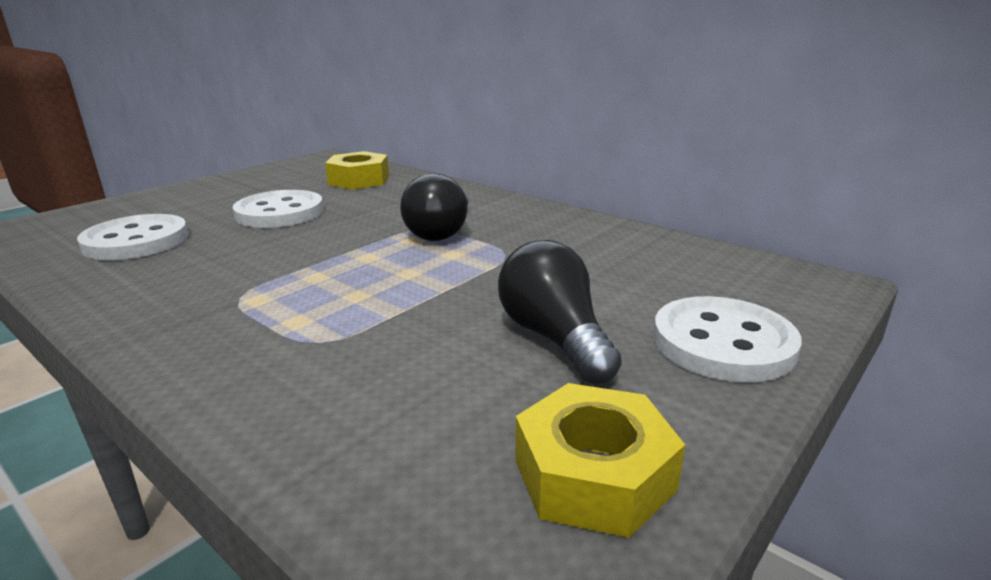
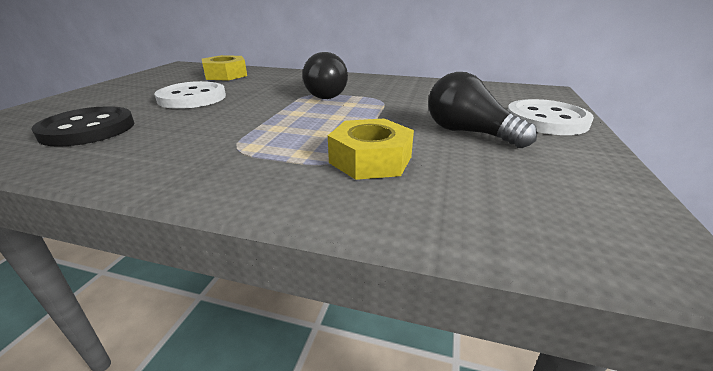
camera: 25 degrees left, 5 degrees up
(136, 241) = (88, 129): white button -> black button
(594, 475) = (584, 187): yellow nut -> yellow nut (370, 160)

